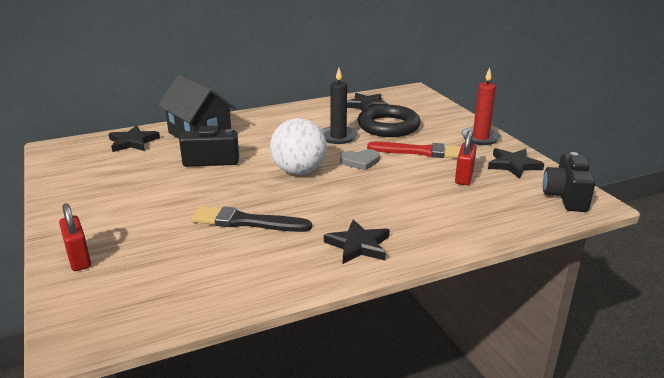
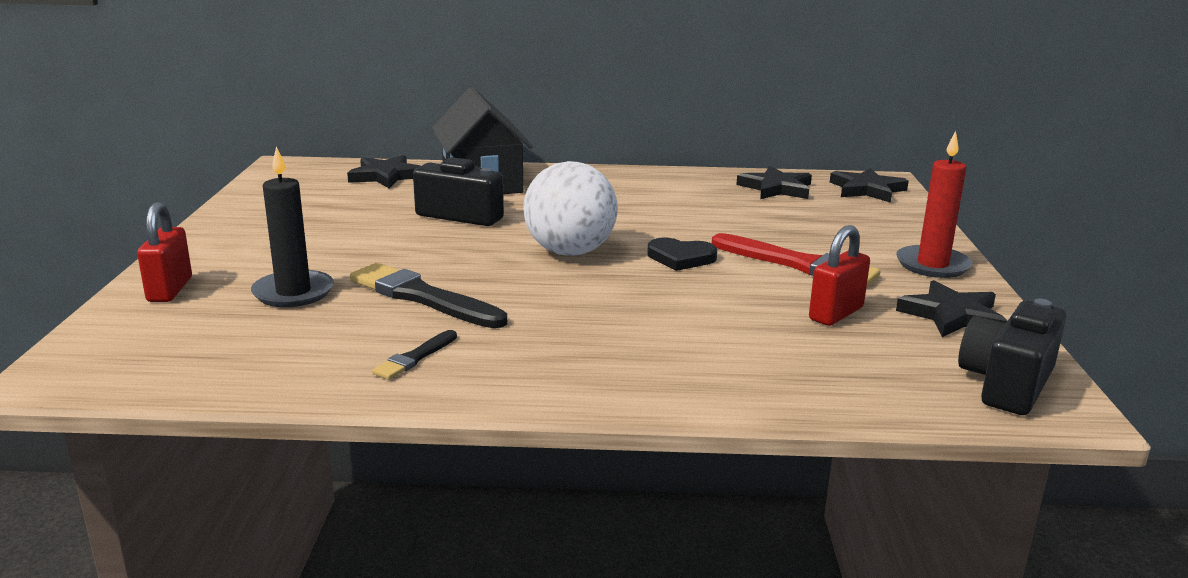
camera: 25 degrees right, 5 degrees down
(283, 262) = (415, 357): none -> black brush
(338, 137) = (682, 220): black candle -> black candle (293, 292)
(358, 245) = (548, 364): black star -> black star (867, 190)
(360, 161) = (681, 258): grey heart -> black heart
(388, 126) = (782, 221): black ring -> none

